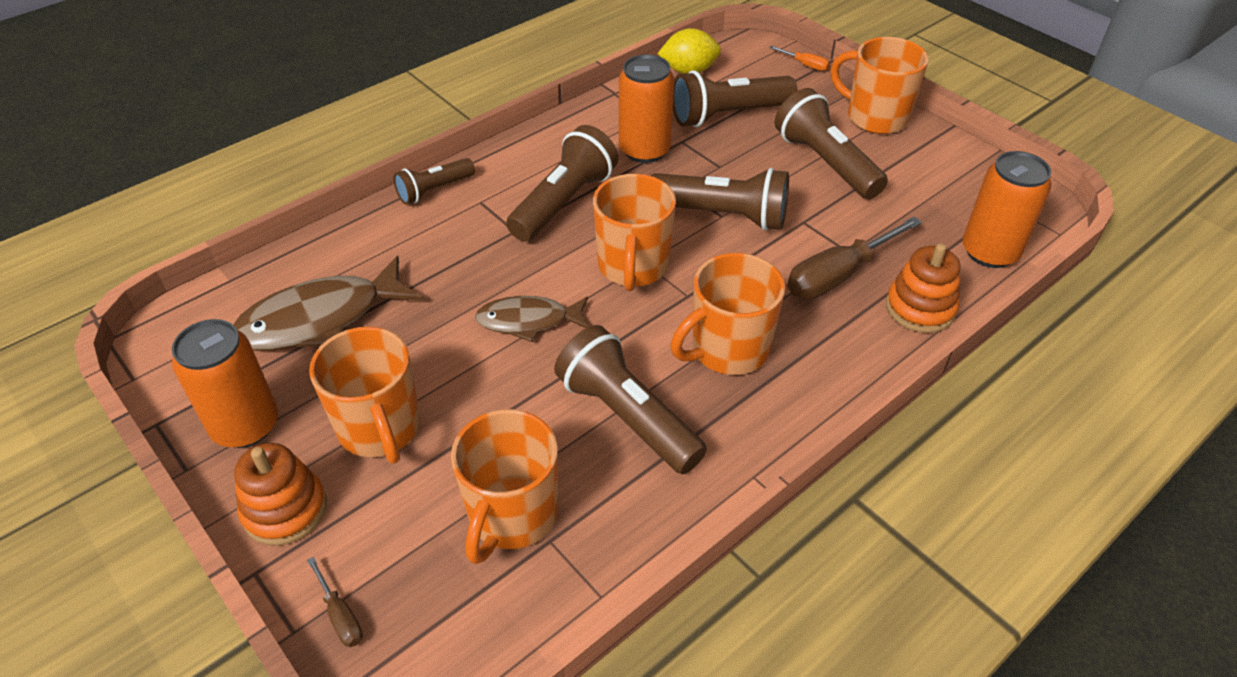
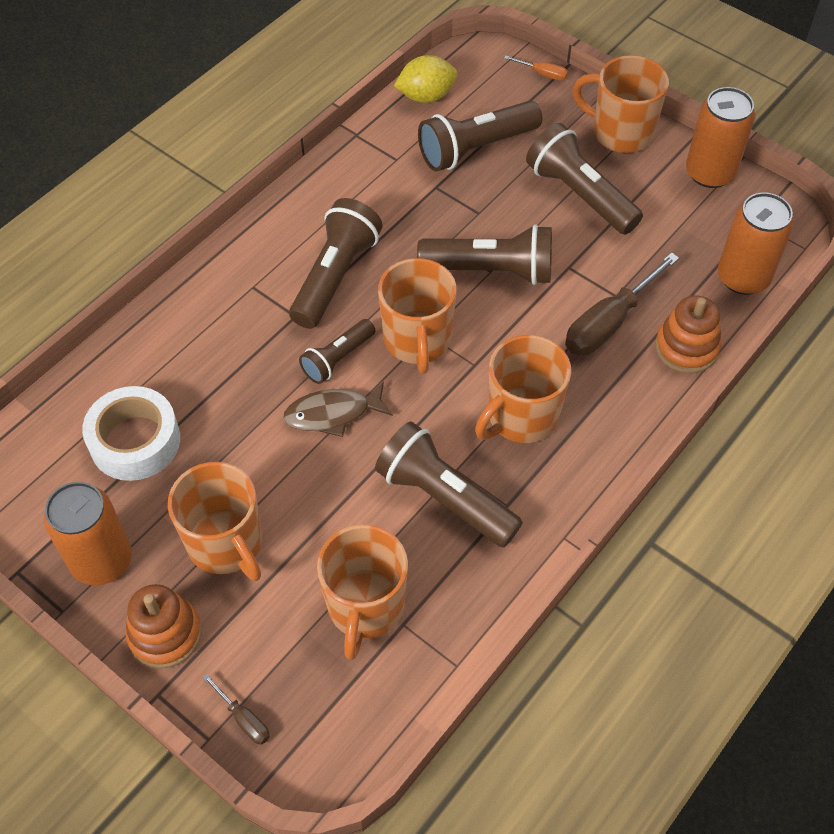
camera: 10 degrees left, 10 degrees up
(320, 319) = (135, 441): brown fish -> white tape
(434, 190) = (203, 279): brown flashlight -> brown flashlight (337, 359)
(644, 150) = (401, 203): orange can -> orange can (710, 173)

